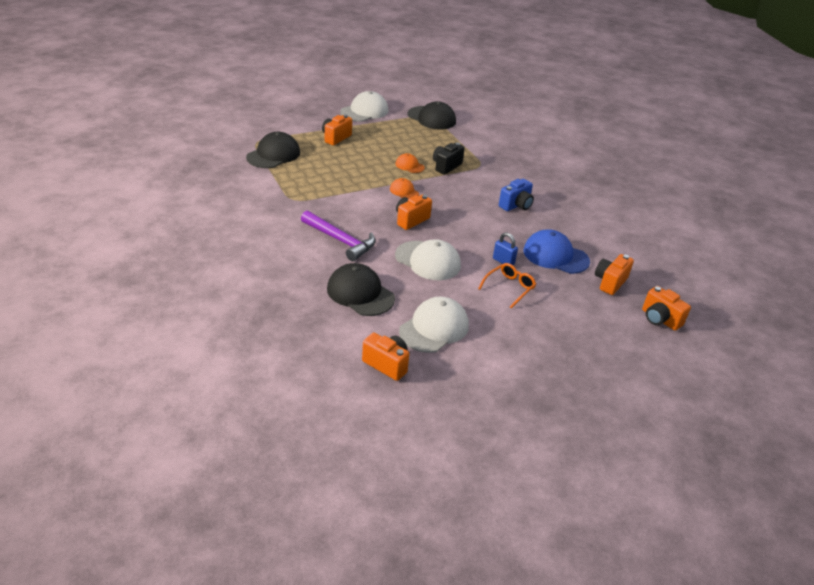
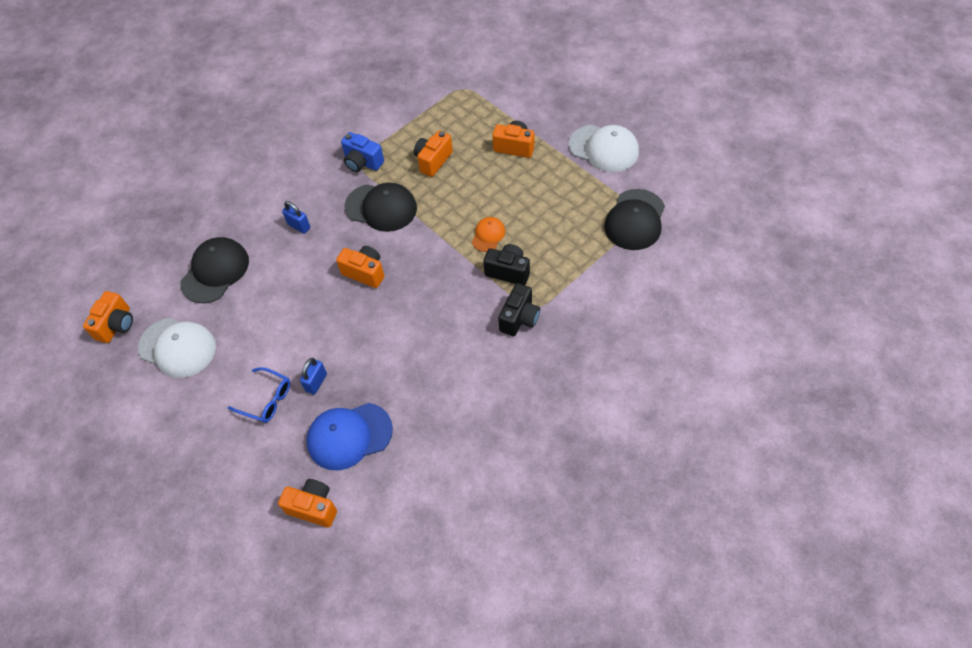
camera: 80 degrees right, 20 degrees up
(273, 155) = (442, 112): black cap -> black cap (381, 207)
(340, 240) = (299, 226): purple hammer -> blue padlock
(404, 191) = (424, 248): orange cap -> none
(428, 261) = (291, 310): white cap -> none
(487, 172) = (519, 318): none -> black camera
(509, 288) = (266, 399): orange glasses -> blue glasses
(516, 205) = (448, 369): blue camera -> blue camera (362, 162)
(555, 256) = (349, 436): blue cap -> blue cap turned 120 degrees counterclockwise
(659, 319) = (254, 575): orange camera -> orange camera (433, 161)

